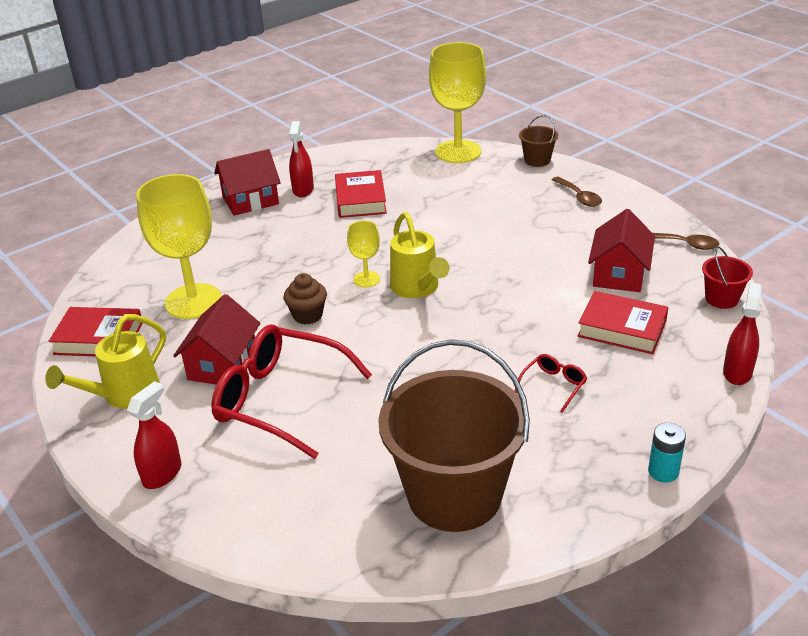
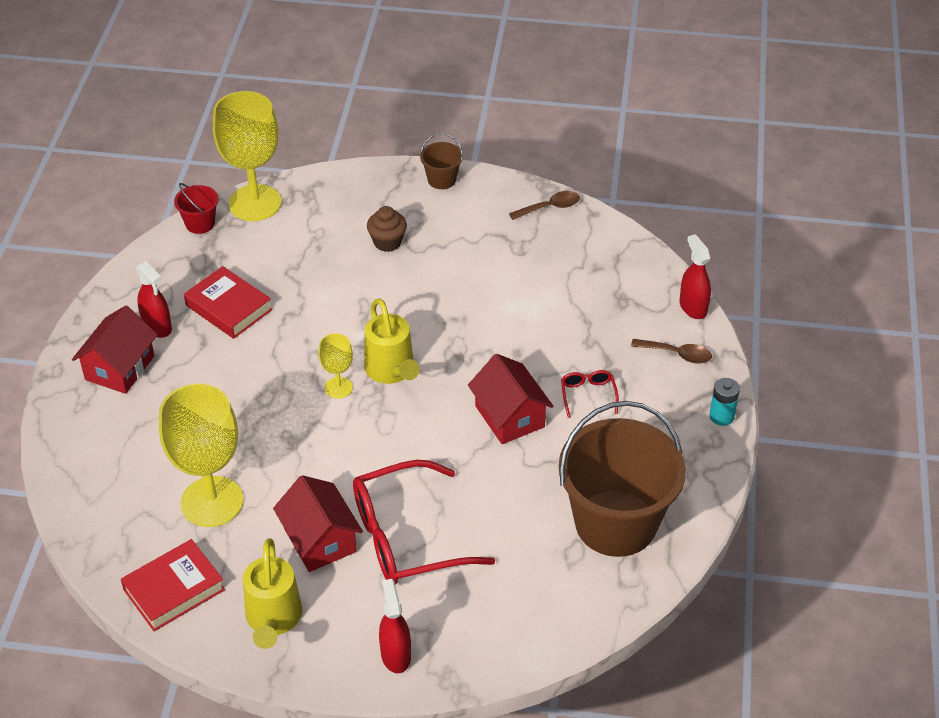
camera: 45 degrees left, 10 degrees up
(307, 315) = (332, 452): brown cupcake -> brown cupcake (387, 242)
(417, 288) = (391, 371): yellow watering can -> yellow watering can turned 45 degrees clockwise
(537, 160) = (339, 177): brown bucket -> brown bucket (441, 180)
(579, 197) = (419, 201): brown spoon -> brown spoon (677, 354)
(619, 274) = (531, 265): red house -> red house (509, 416)
(622, 328) = (583, 315): red book -> none
(721, 299) = (624, 247): red bucket -> red bucket (200, 223)

